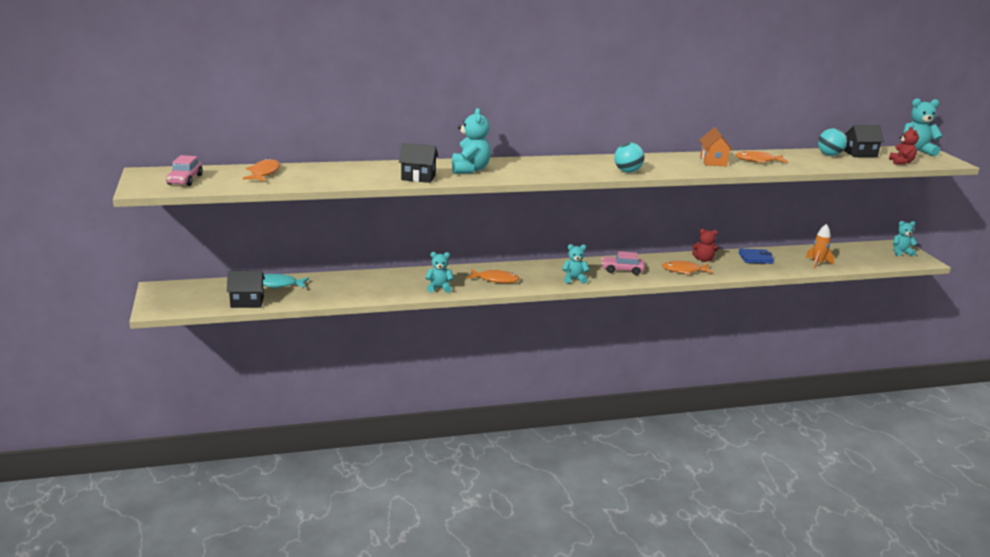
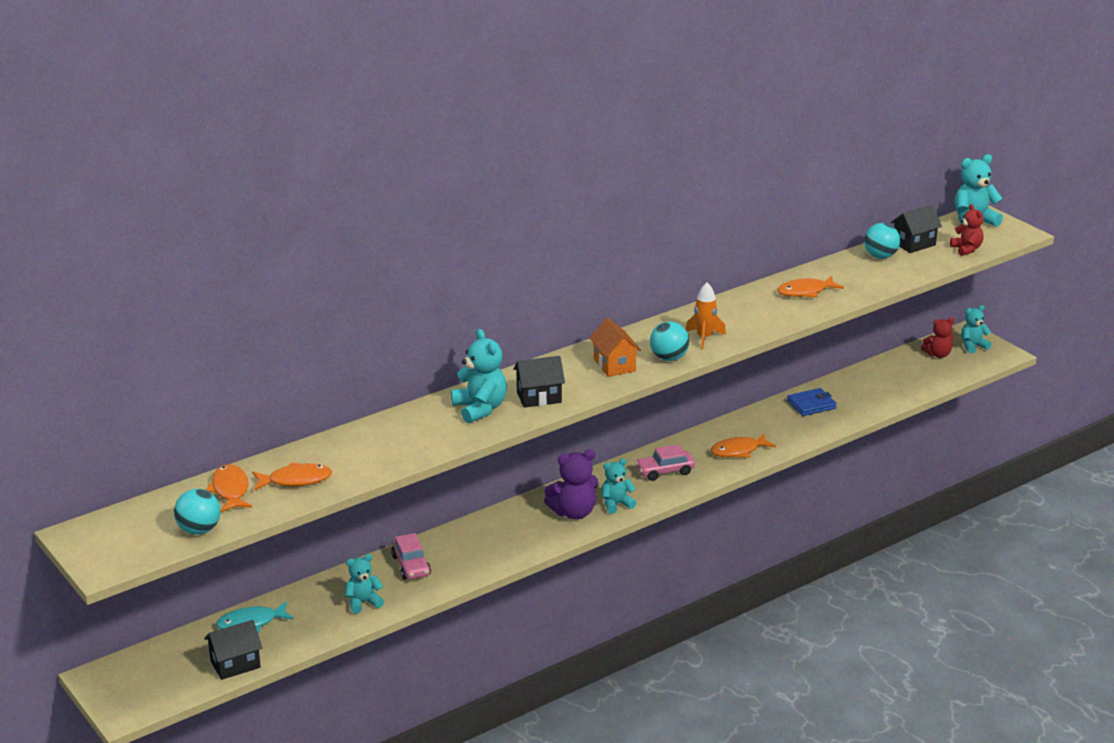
camera: 20 degrees left, 5 degrees up
(185, 180) = (142, 533): pink car -> pink car (411, 565)
(221, 185) = (199, 530): none -> turquoise ball
(418, 177) = (429, 443): black house -> black house (539, 397)
(439, 288) = (461, 568): turquoise teddy bear -> turquoise teddy bear (363, 602)
(495, 280) = (521, 533): orange fish -> orange fish (296, 480)
(540, 277) = (573, 512): none -> purple teddy bear
(703, 260) = (751, 425): red teddy bear -> red teddy bear (938, 354)
(713, 161) = (755, 308): orange house -> orange house (614, 365)
(817, 264) = (886, 394): orange rocket -> orange rocket (704, 338)

